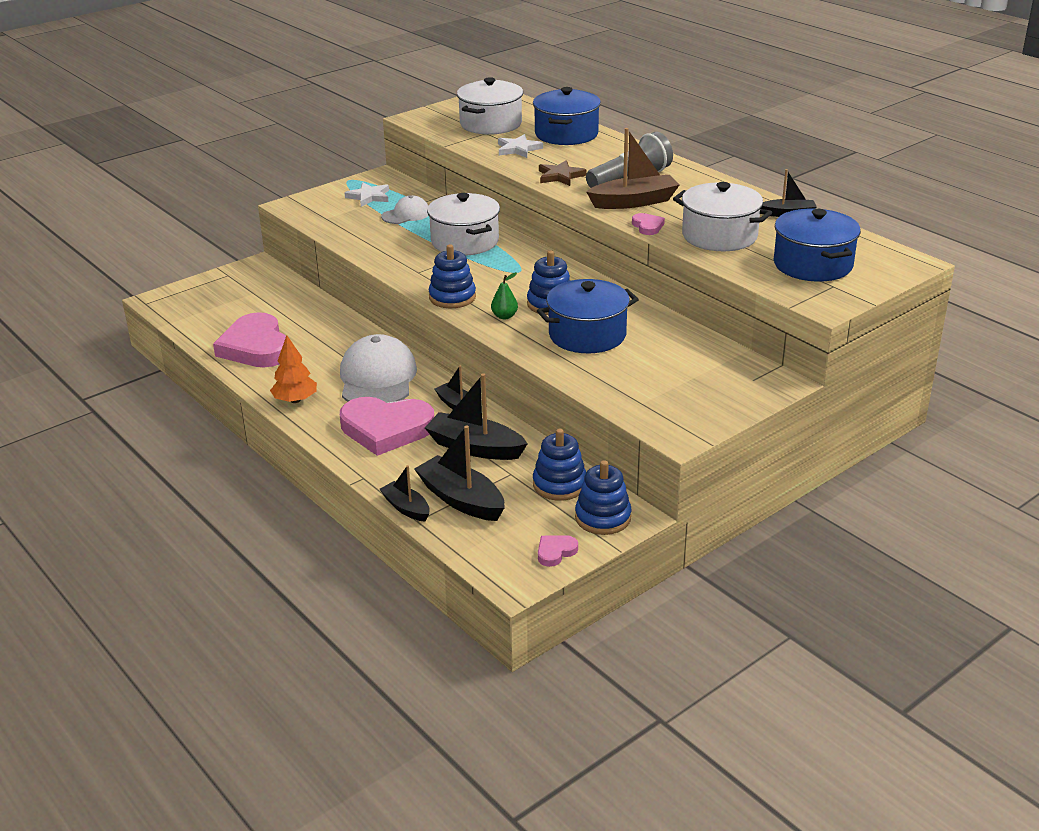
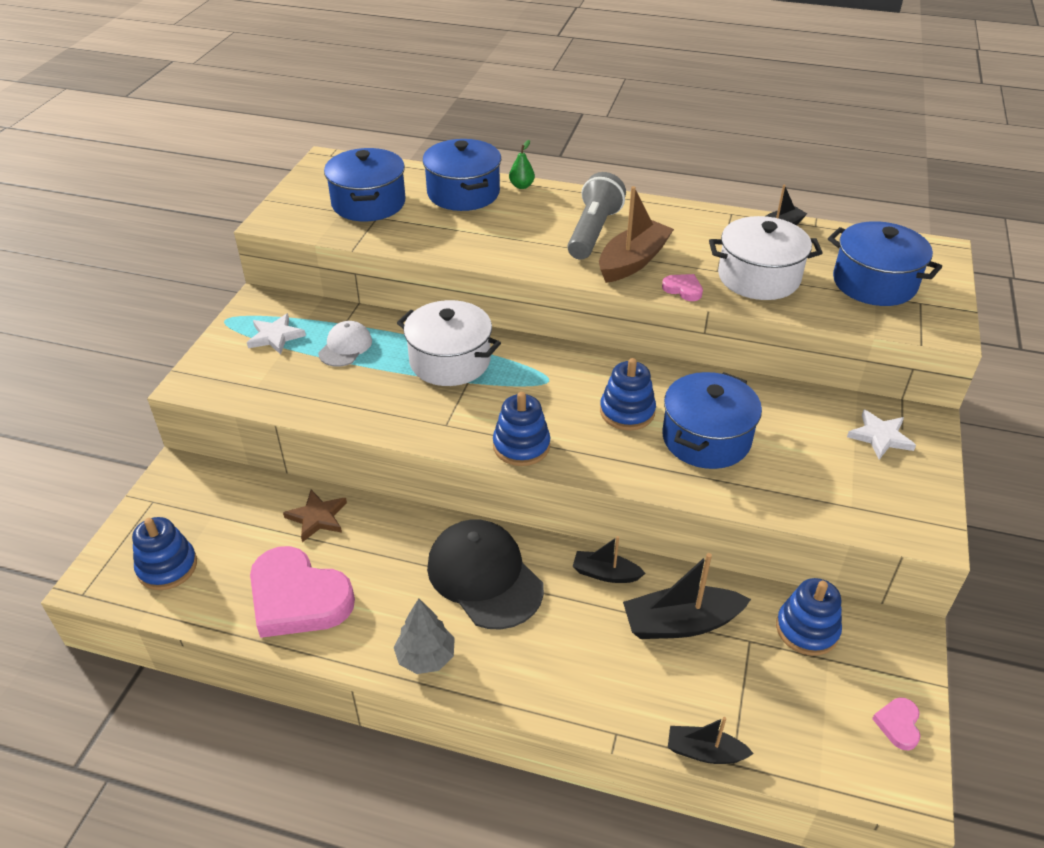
camera: 35 degrees left, 10 degrees up
(295, 400) = (426, 657): orange tree -> grey tree
(377, 378) = (484, 576): white cap -> black cap
(386, 429) = (568, 647): pink heart -> none
(461, 499) = (743, 705): black boat -> none
(490, 124) = (368, 203): white pot -> blue pot
(504, 316) = (602, 449): green pear -> green pear (521, 186)
(518, 149) = (437, 229): white star -> white star (880, 437)
(560, 176) = (523, 251): brown star -> brown star (317, 517)
(603, 517) = (887, 651): blue stacking toy -> blue stacking toy (167, 567)

